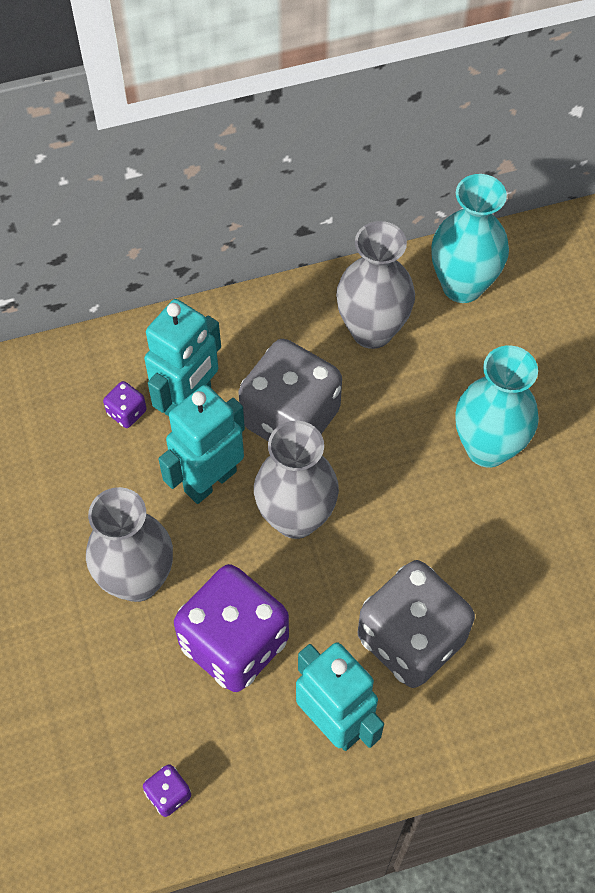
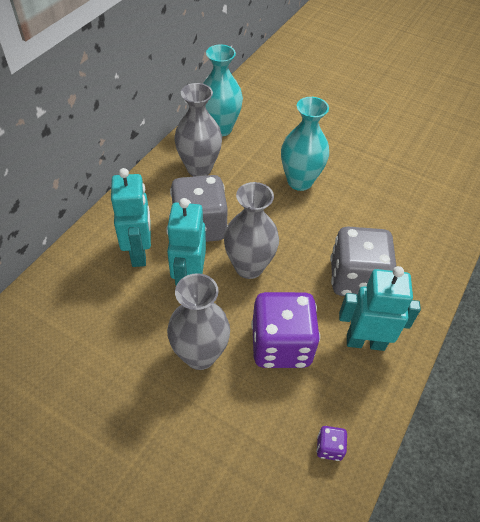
camera: 45 degrees left, 10 degrees down
(126, 412) = (110, 280): purple dice -> none

